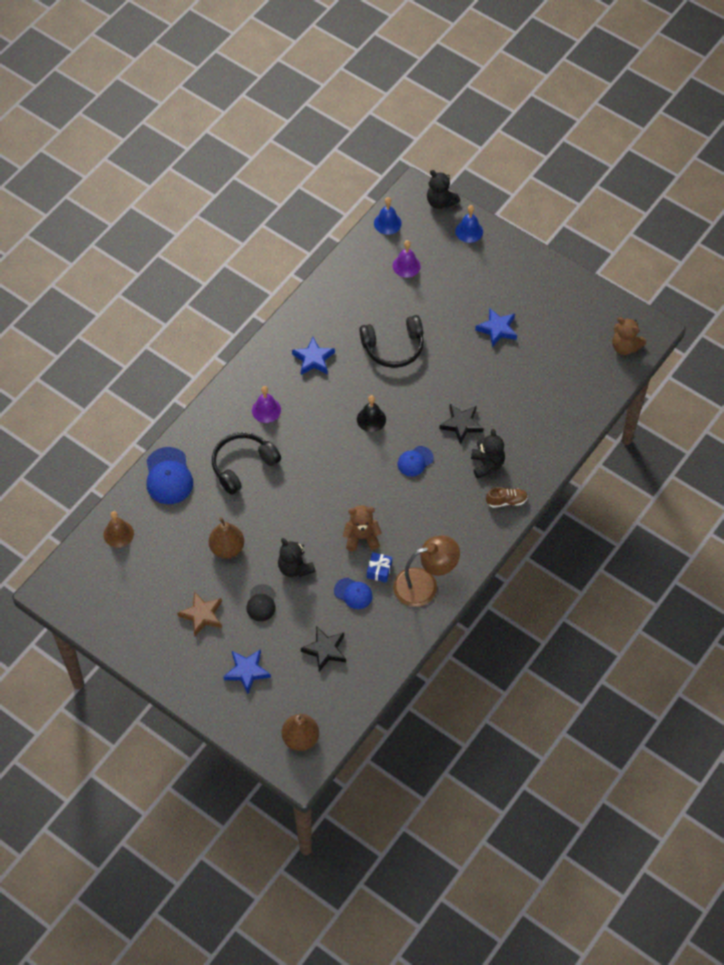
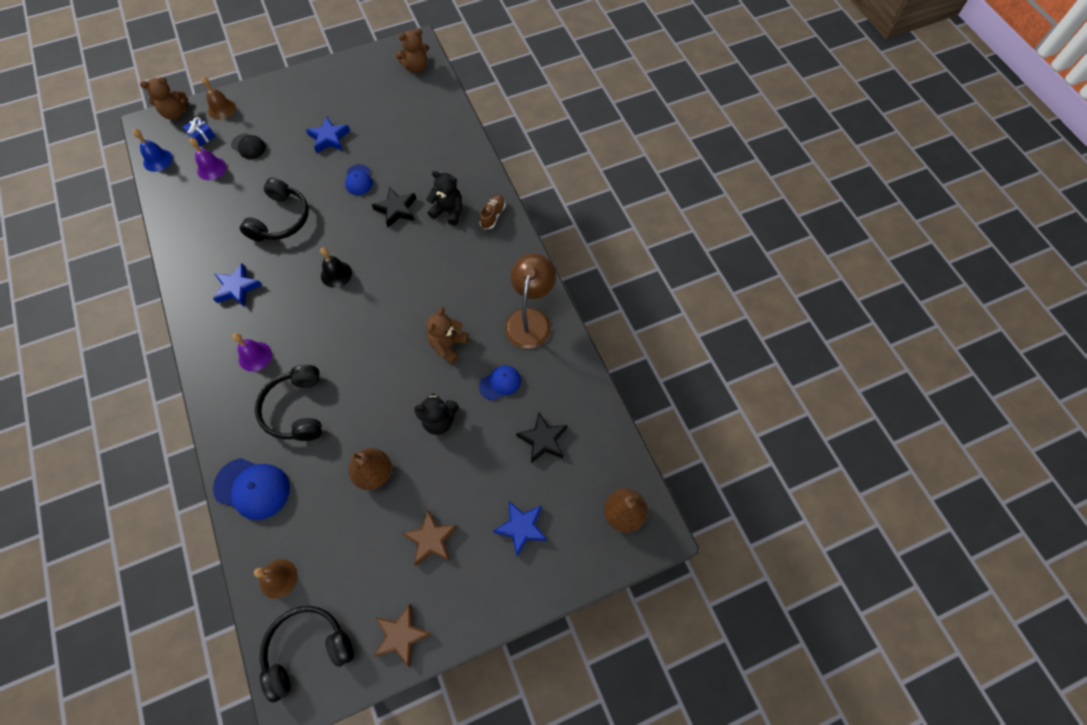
camera: 60 degrees left, 5 degrees up
(84, 582) = (307, 650): none -> black headphones
(126, 635) = (401, 635): none -> brown star
(261, 603) = (456, 473): black cap -> black cap (248, 146)
(379, 570) = (491, 348): blue gift -> blue gift (202, 136)
(415, 461) = (404, 262): blue cap -> blue cap (358, 180)
(440, 202) = (175, 113): black teddy bear -> brown teddy bear
(469, 231) = (221, 109): blue bell -> brown bell

